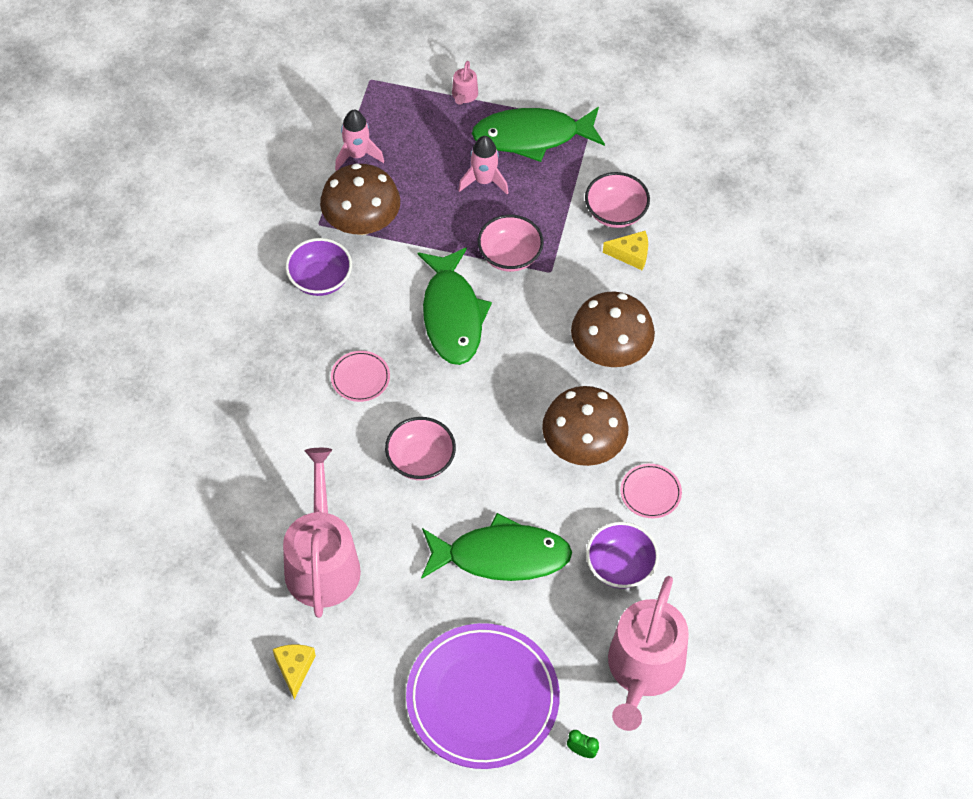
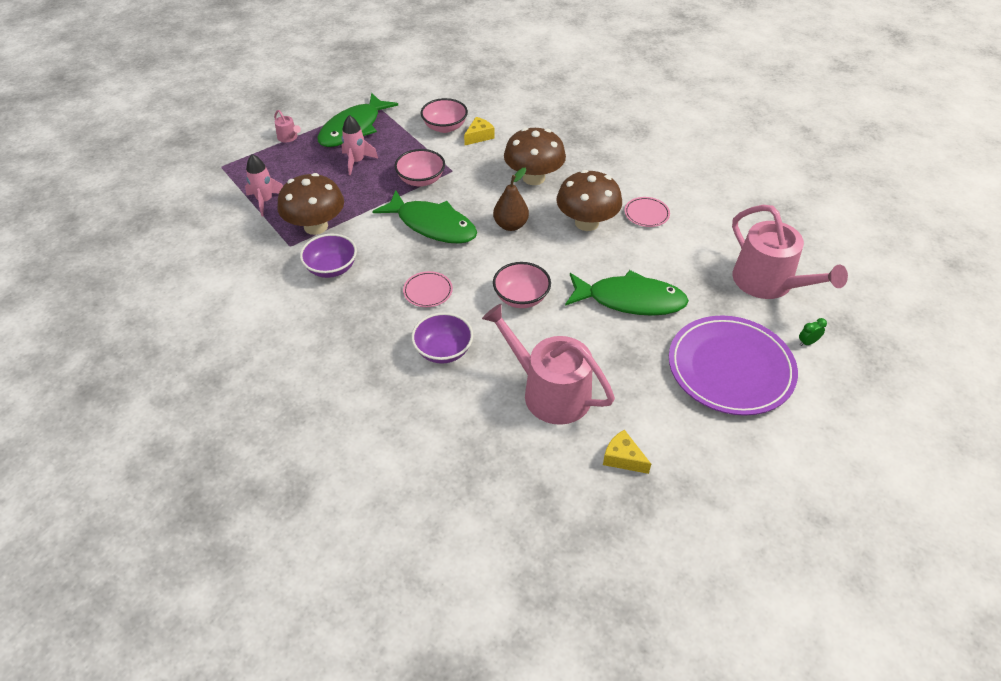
camera: 50 degrees left, 10 degrees down
(501, 556) = (630, 300): green fish -> green fish turned 60 degrees clockwise
(515, 381) = (511, 225): none -> brown pear
(620, 566) = (686, 253): purple bowl -> purple bowl (443, 350)

